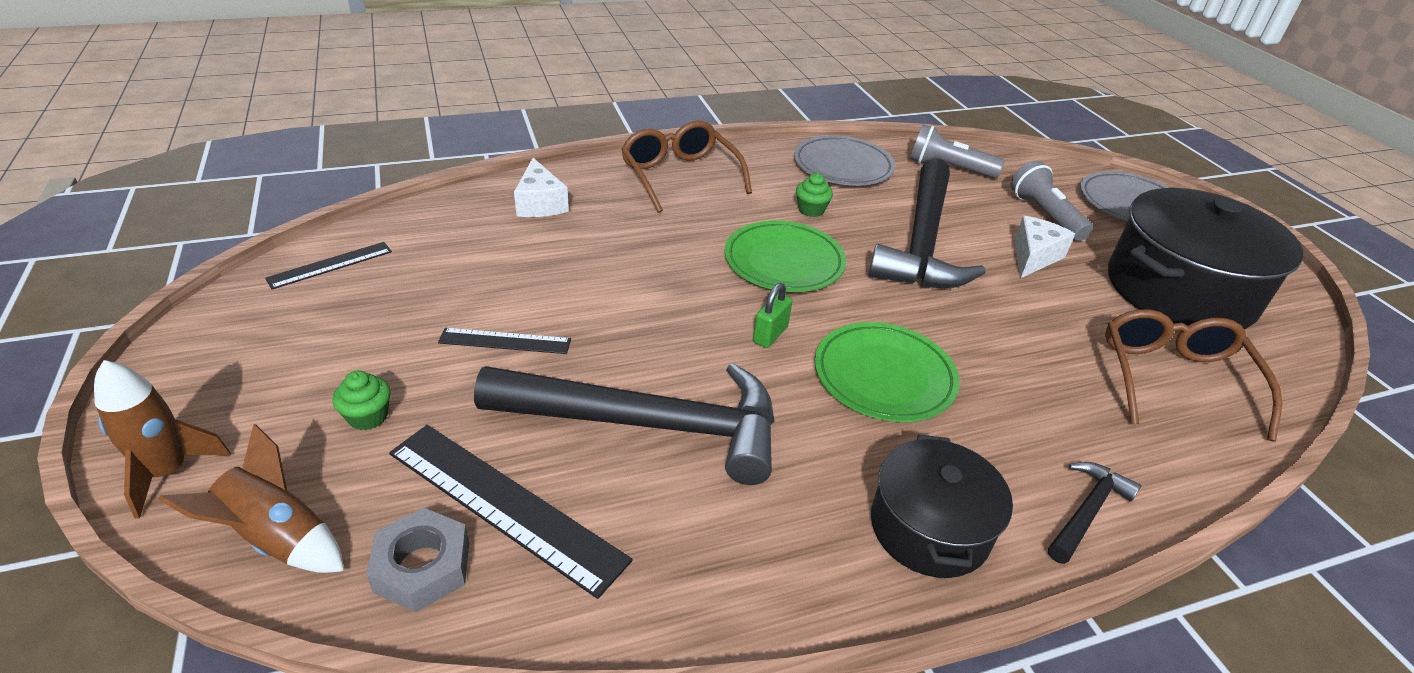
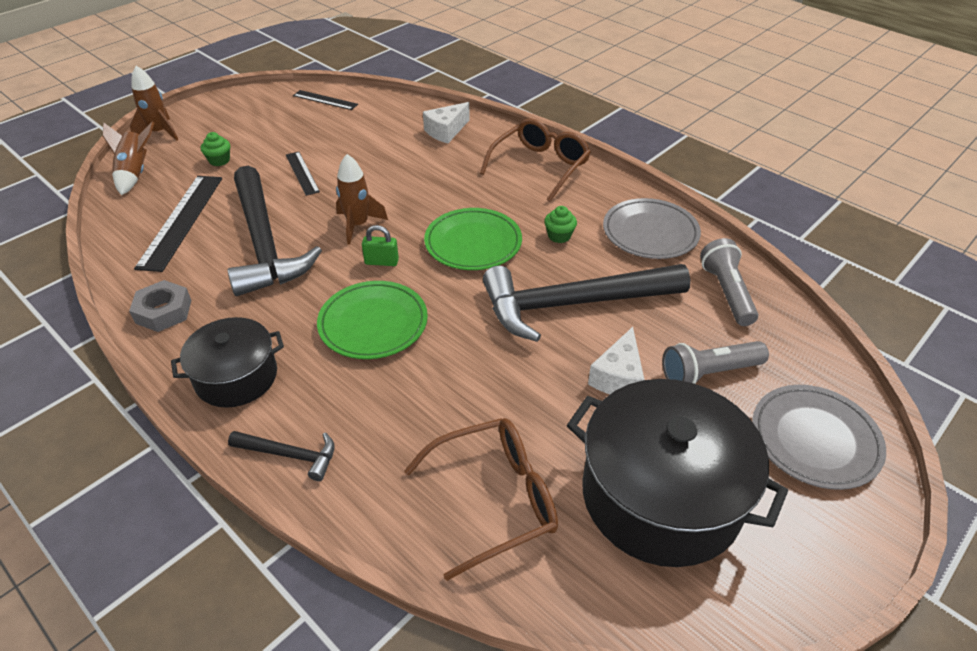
camera: 65 degrees right, 5 degrees up
(422, 566) = (134, 214): grey nut -> grey nut (163, 311)
(679, 330) = (358, 225): none -> brown rocket
(1034, 257) = (618, 377): white cheese -> white cheese turned 105 degrees clockwise
(1045, 215) = (708, 373): grey flashlight -> grey flashlight turned 150 degrees counterclockwise

